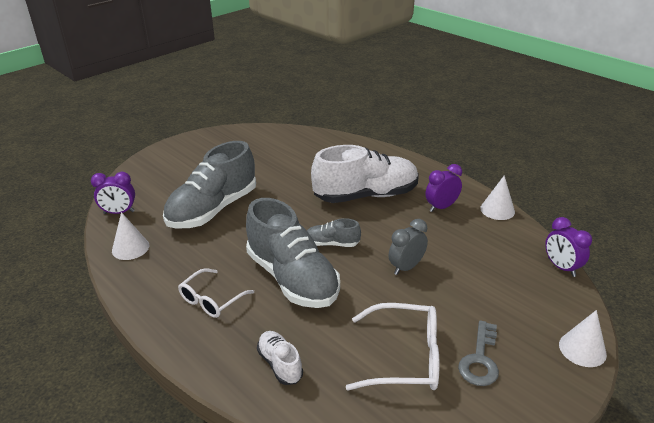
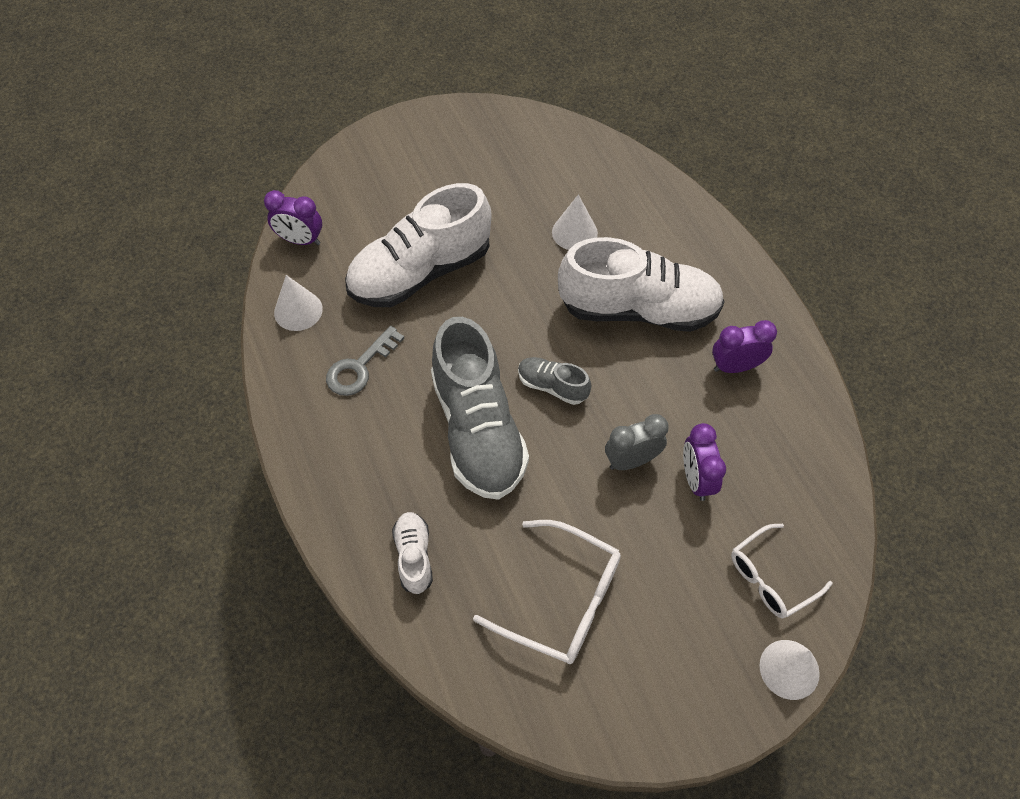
camera: 20 degrees right, 25 degrees up
(211, 300) = (369, 431): white glasses -> white glasses (771, 577)
(213, 209) = (420, 272): grey shoe -> white shoe
(480, 359) = (651, 636): grey key -> grey key (360, 367)
(497, 210) = (815, 397): white cone -> white cone (574, 232)
(561, 267) = (844, 532): purple clock -> purple clock (696, 479)

